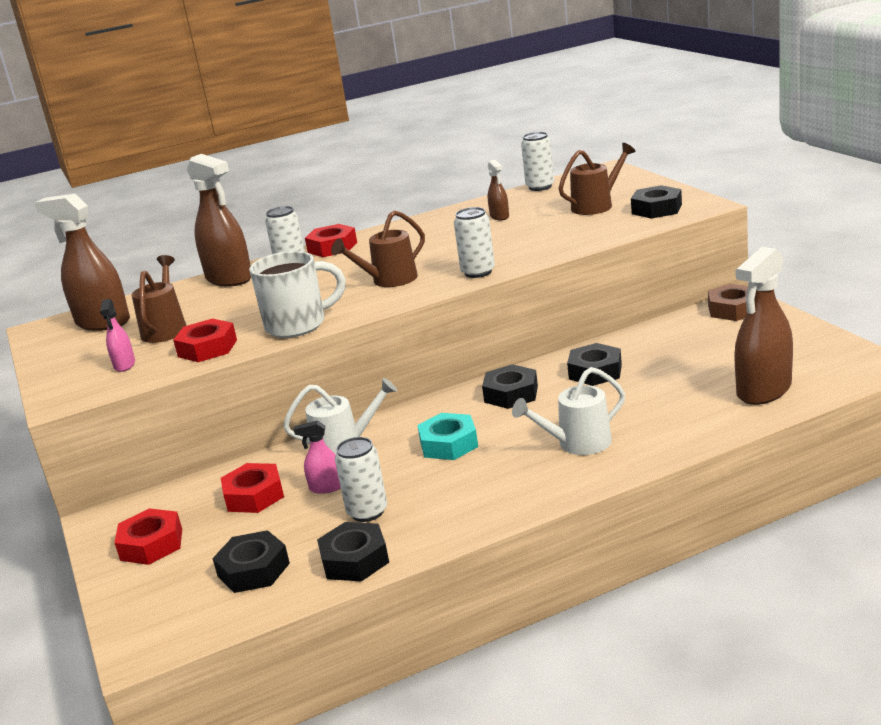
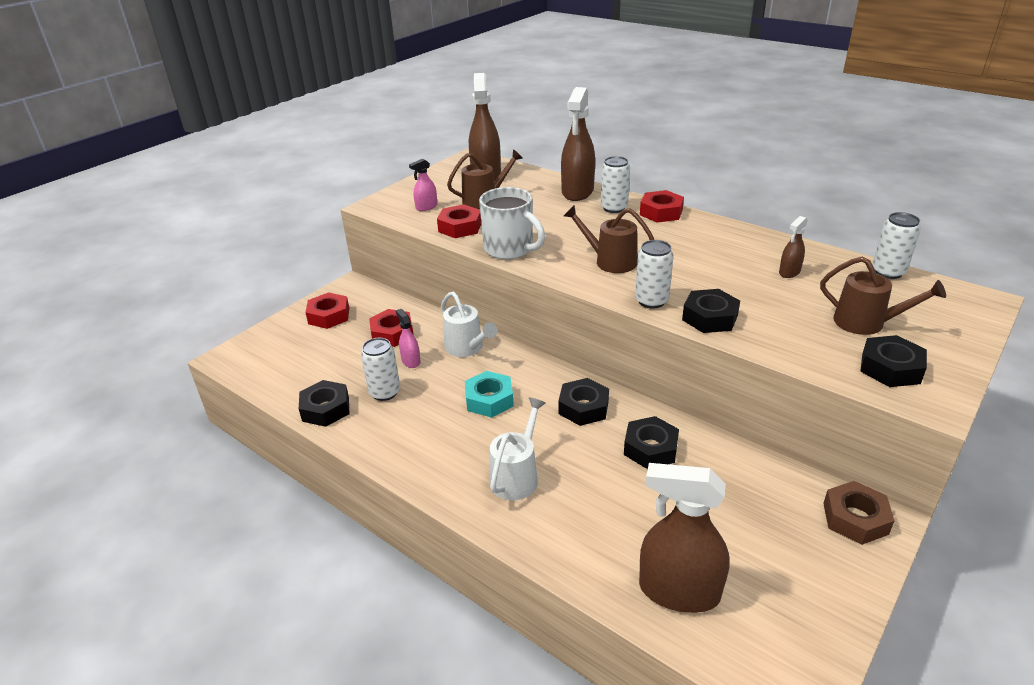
camera: 60 degrees right, 10 degrees up
(253, 570) = (308, 368): black nut -> black nut (709, 317)
(577, 444) = (517, 476): white watering can -> white watering can turned 75 degrees clockwise

